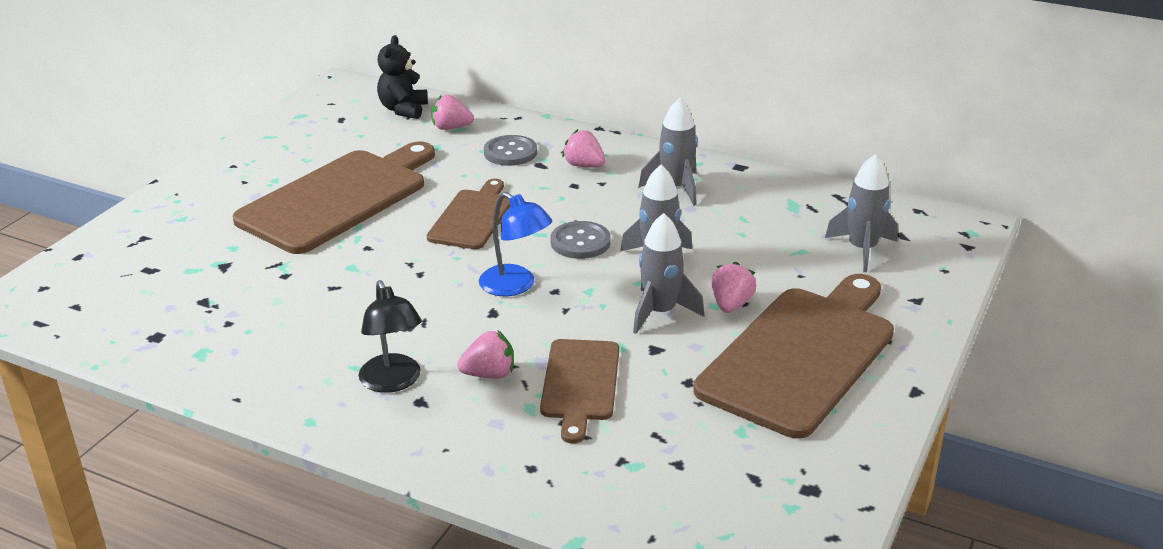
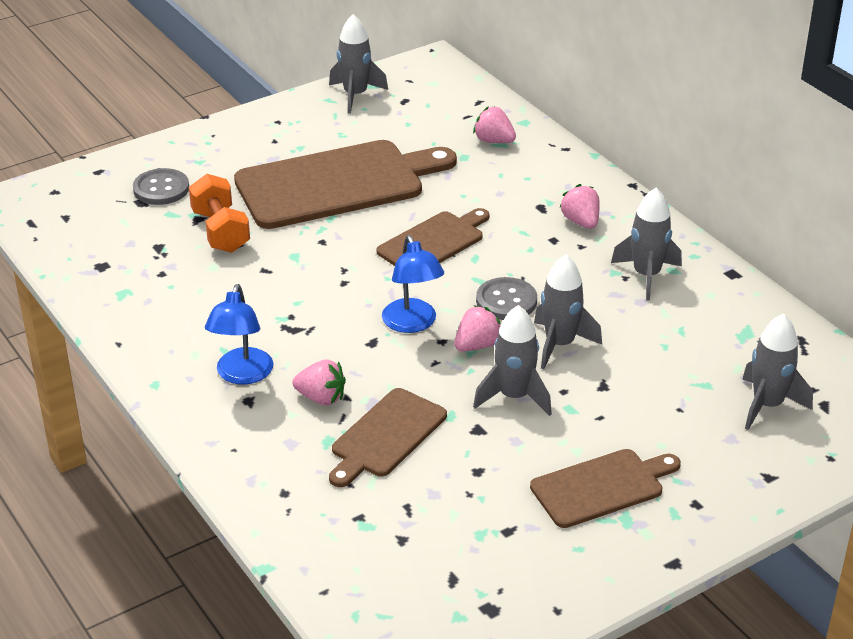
camera: 30 degrees right, 5 degrees up
(258, 269) = (221, 231): none -> orange dumbbell
(291, 127) = (355, 95): none -> grey rocket
(393, 382) = (242, 375): black lamp -> blue lamp
(403, 110) = (467, 107): black teddy bear -> none
(510, 152) = (525, 185): grey button -> grey button (161, 189)
(731, 305) = (585, 413): pink strawberry -> pink strawberry (477, 345)
(801, 355) = (601, 487): brown cutting board -> brown cutting board, size x0.55

